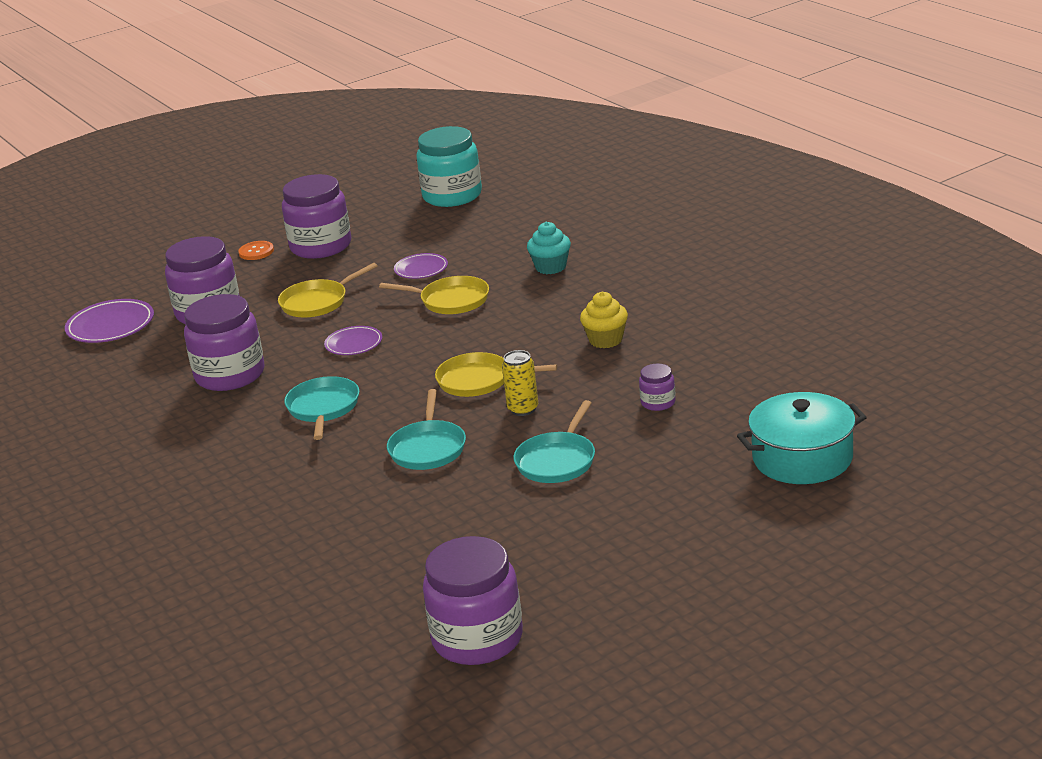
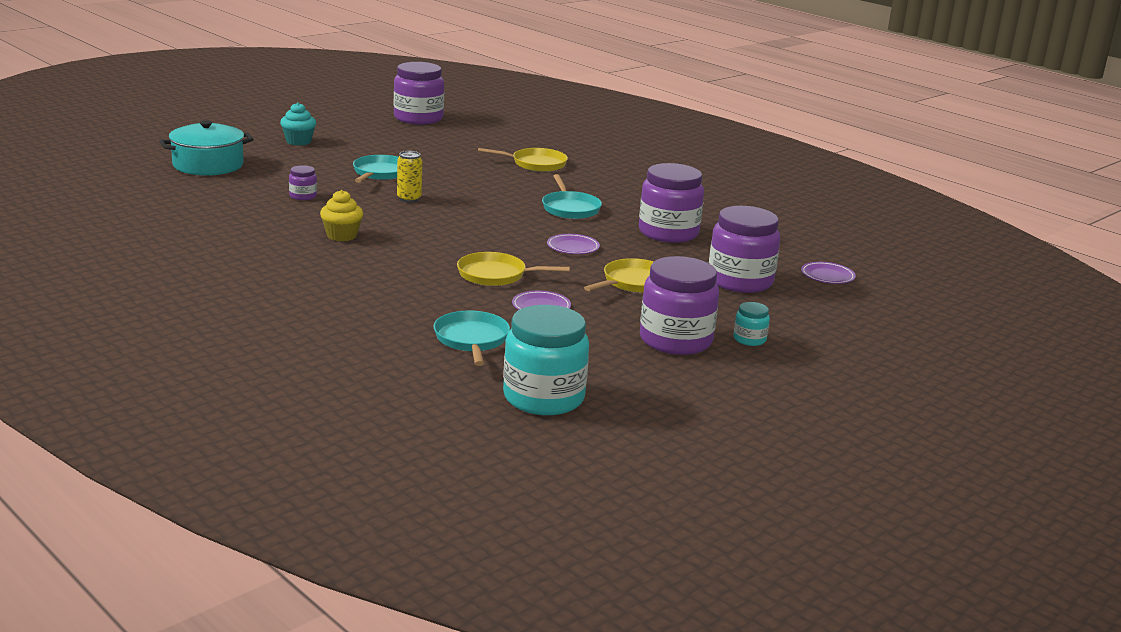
camera: 165 degrees right, 5 degrees down
(110, 326) = (827, 276): purple plate -> purple plate, size x0.63
(256, 252) = (749, 339): orange button -> turquoise jar
(428, 448) = (475, 184): turquoise pan -> turquoise pan (471, 340)
(479, 381) = (449, 216): yellow pan -> yellow pan (535, 164)
(551, 267) = (398, 299): turquoise cupcake -> turquoise cupcake (298, 141)

